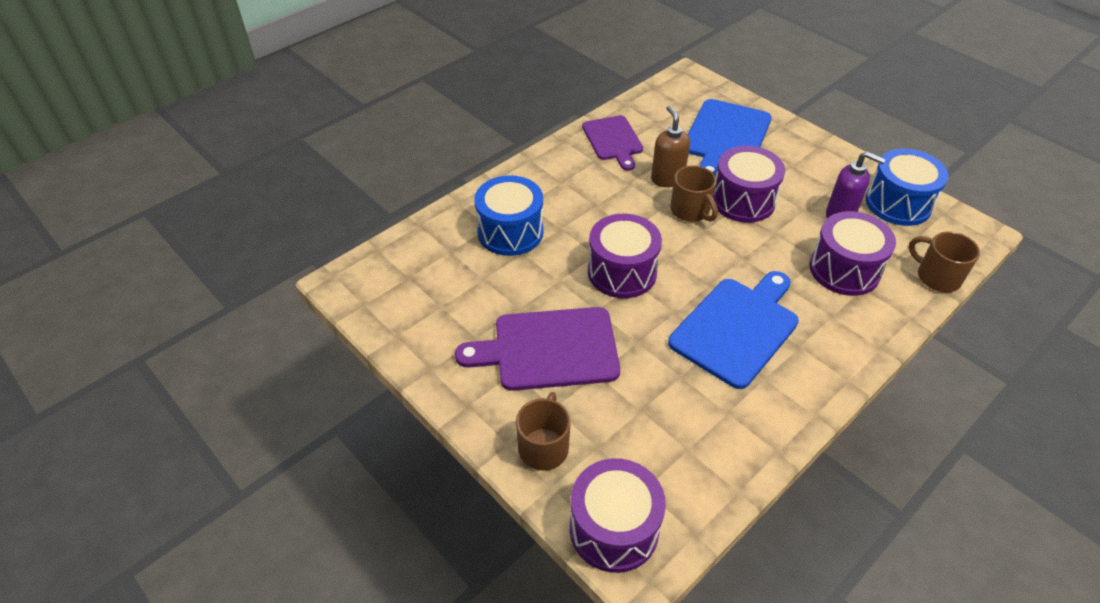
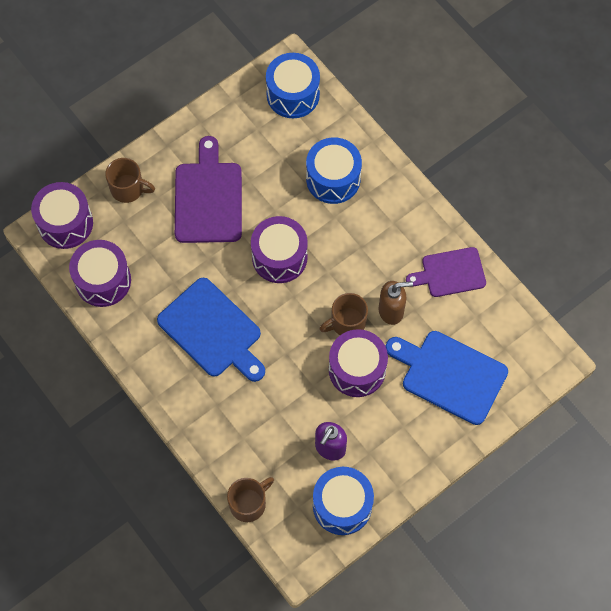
camera: 95 degrees right, 20 degrees up
(391, 275) = (293, 94): none -> blue drum
(844, 270) = (264, 430): purple drum -> purple drum (103, 280)

